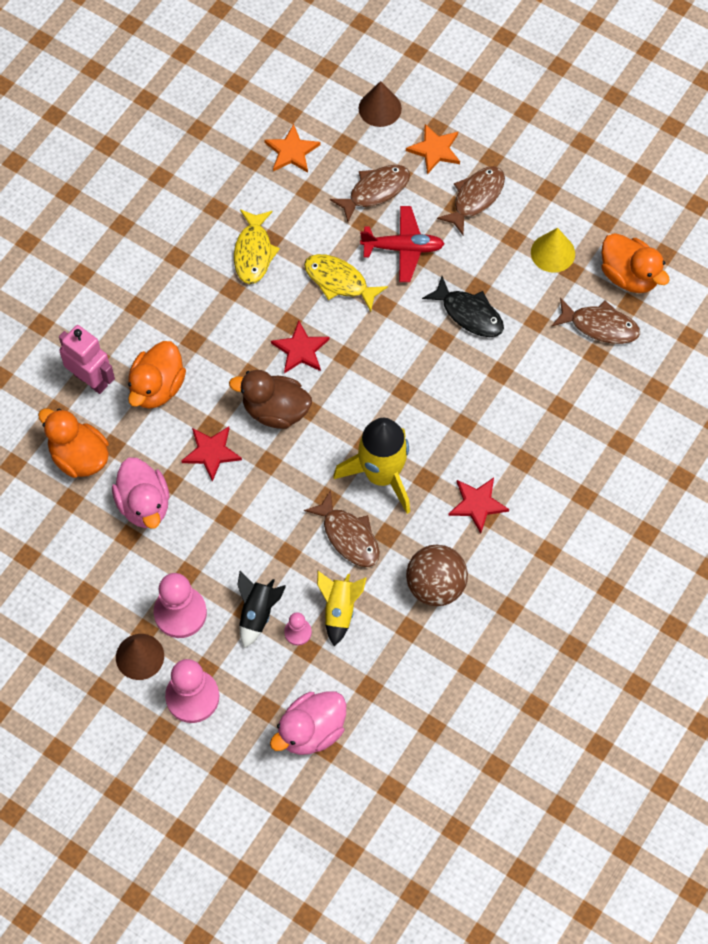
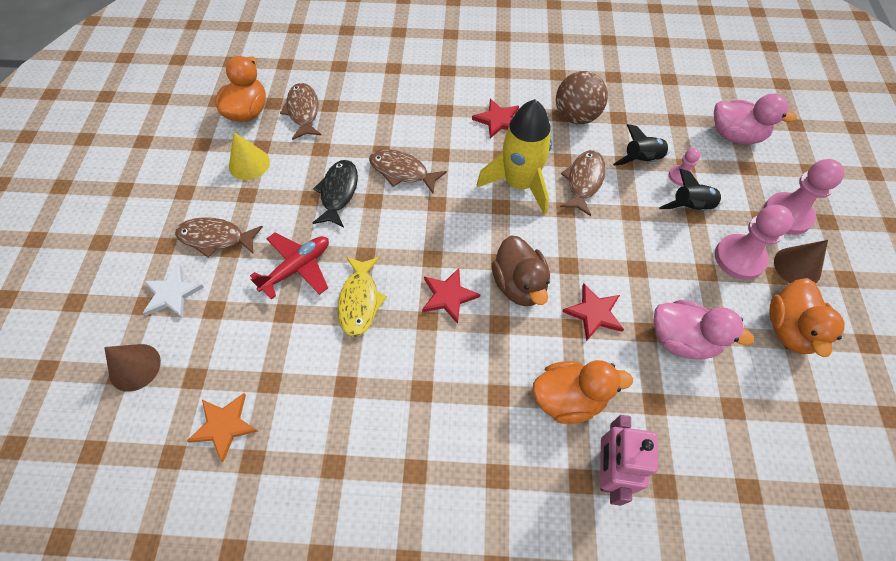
camera: 120 degrees left, 5 degrees down
(79, 456) = (689, 427): orange duck -> orange duck (789, 329)
(144, 504) = (682, 339): pink duck -> pink duck turned 75 degrees clockwise
(253, 252) = (368, 394): yellow fish -> none
(339, 610) = (642, 160): yellow rocket -> black rocket
(375, 191) = (242, 321): brown fish -> brown fish (402, 171)
(403, 248) = (297, 268): red plane -> red plane turned 75 degrees clockwise
(435, 150) = (172, 294): orange star -> white star

